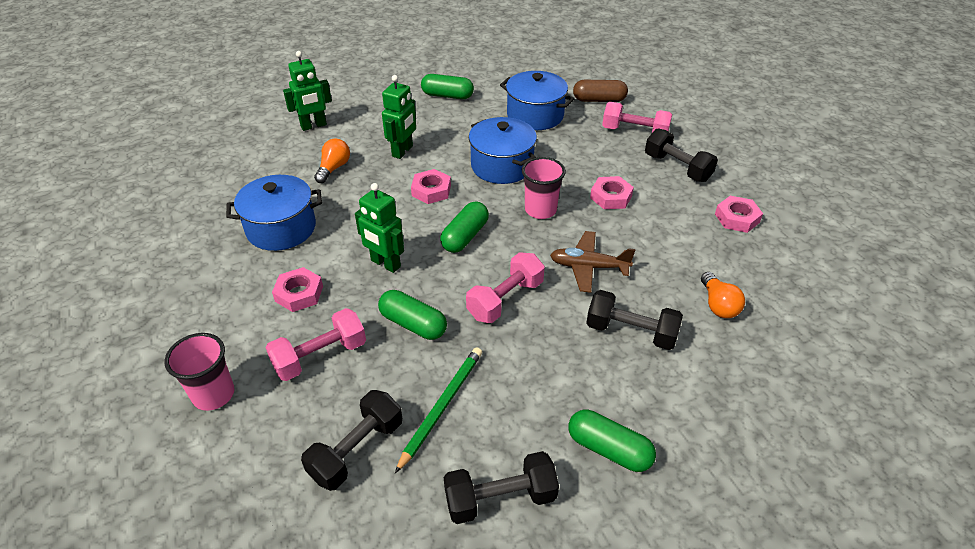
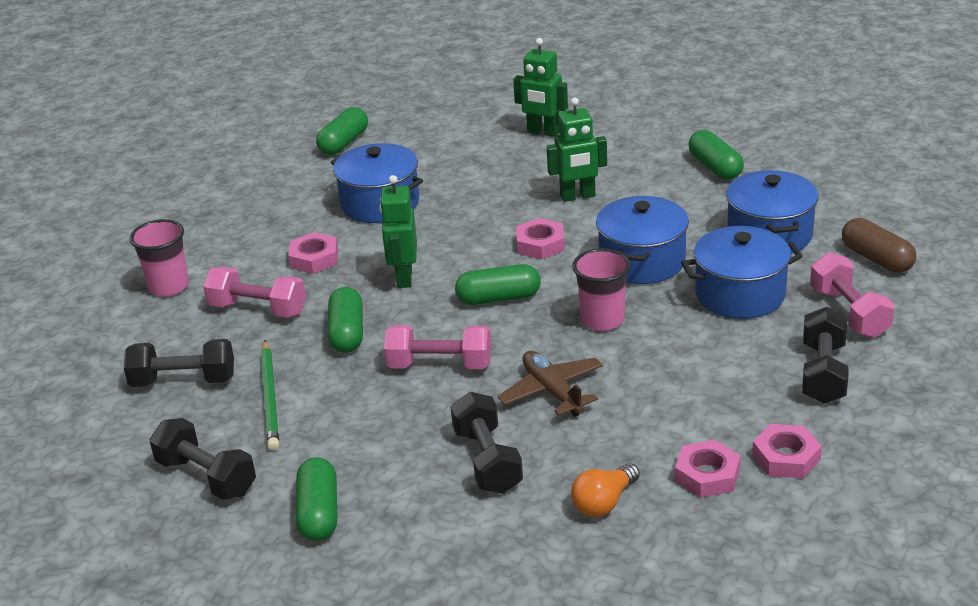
camera: 55 degrees right, 10 degrees down
(178, 205) = (344, 143): none -> green capsule
(334, 168) = (496, 178): orange light bulb -> none
(441, 407) = (270, 398): green pencil -> green pencil turned 90 degrees clockwise
(576, 153) = (740, 294): none -> blue pot
(611, 197) = (692, 353): pink nut -> pink nut (707, 475)

